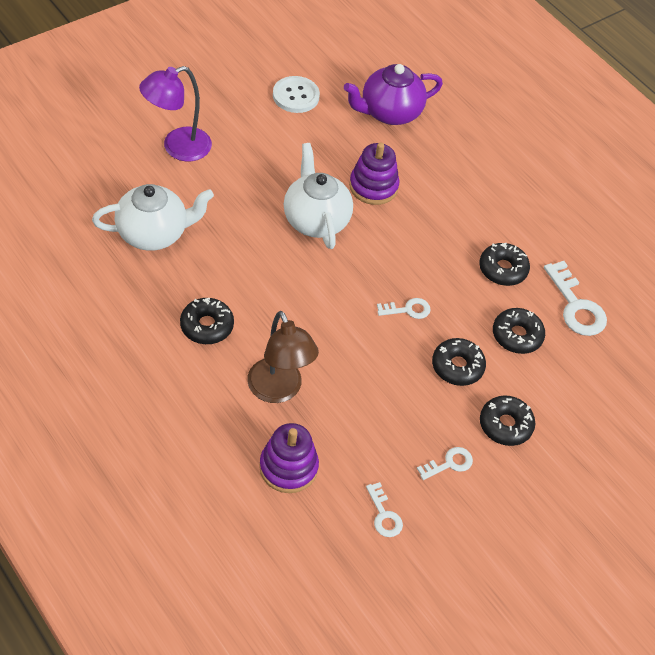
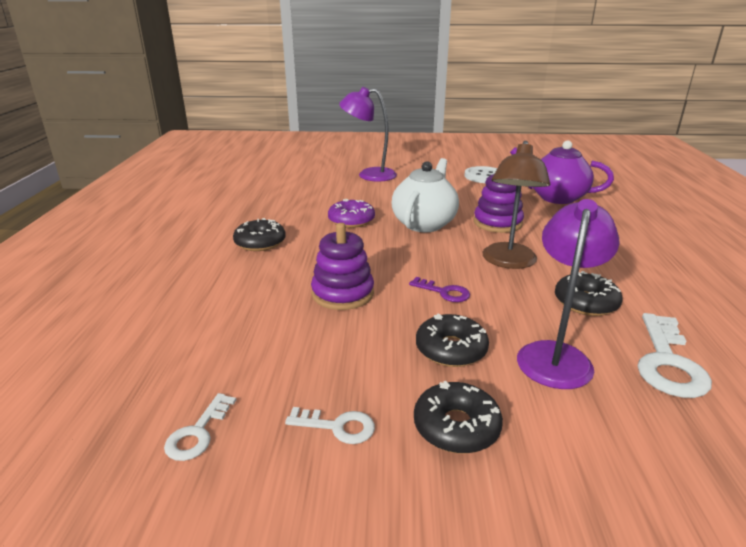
camera: 45 degrees right, 25 degrees down
(154, 233) = (297, 198): white teapot -> none
(248, 248) = (351, 220): none -> purple donut
(279, 390) = (253, 294): brown lamp -> brown lamp (508, 262)
(288, 467) = (177, 344): purple stacking toy -> purple stacking toy (343, 293)
(407, 309) = (444, 292): white key -> purple key
(517, 335) = (556, 355): black donut -> purple lamp

